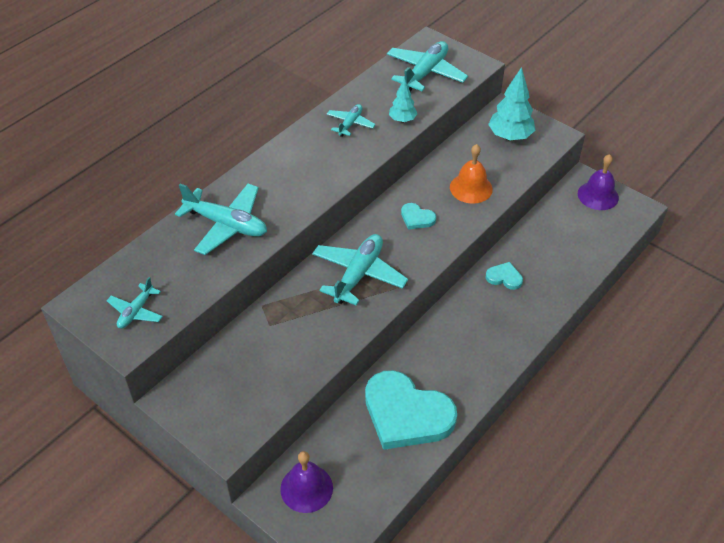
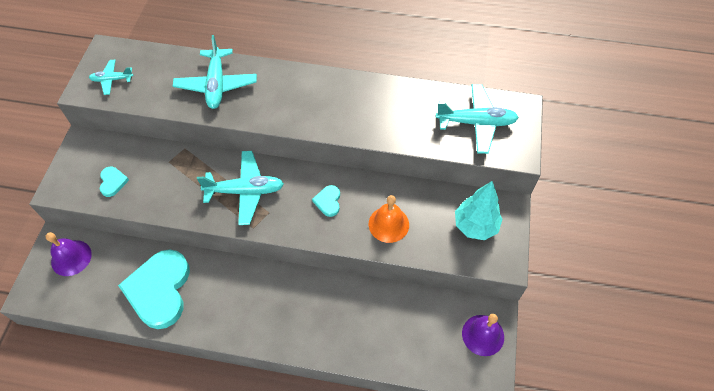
camera: 60 degrees right, 10 degrees up
(350, 124) = (373, 103): turquoise plane -> none
(402, 120) = (403, 134): turquoise tree -> none
(504, 277) = (333, 299): turquoise heart -> turquoise heart (113, 182)

